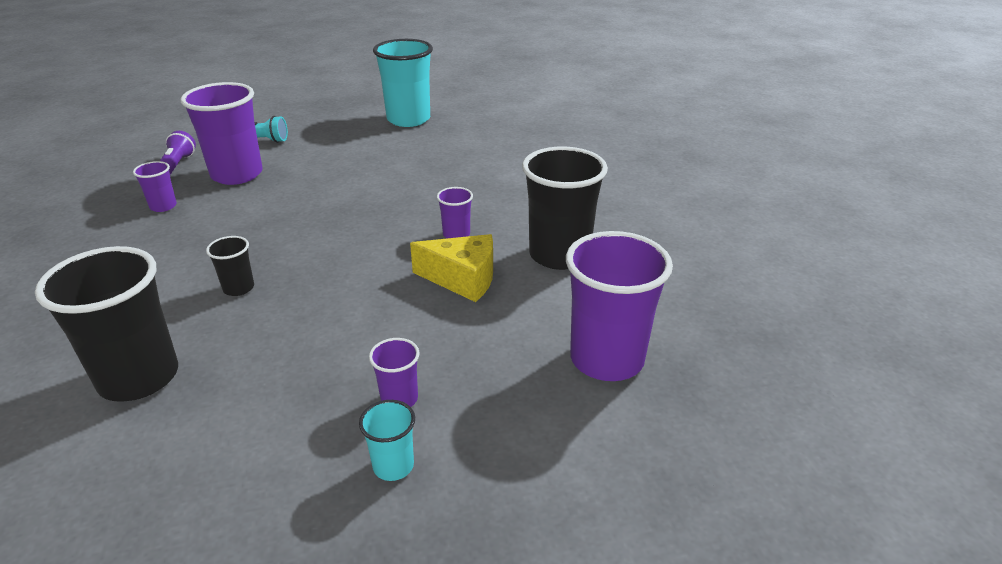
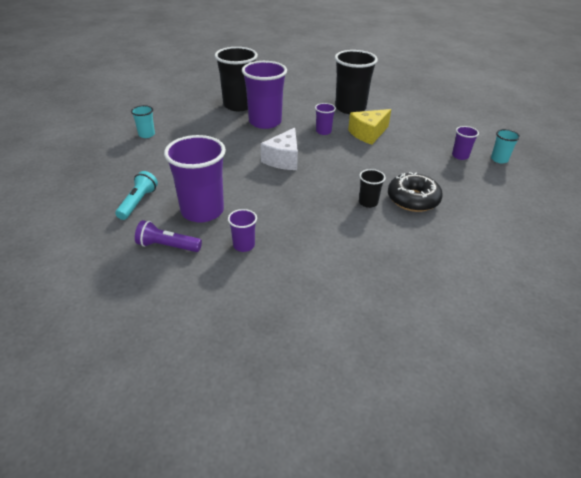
camera: 80 degrees left, 5 degrees up
(139, 378) = (453, 232): black cup -> black cup (238, 105)
(242, 333) = (413, 199): none -> black donut
(359, 210) = (283, 159): none -> white cheese
(408, 119) = (146, 134): turquoise cup -> turquoise cup, size x0.47
(462, 279) = (368, 134): yellow cheese -> yellow cheese turned 150 degrees counterclockwise
(606, 359) = (430, 110): purple cup -> purple cup (265, 122)

